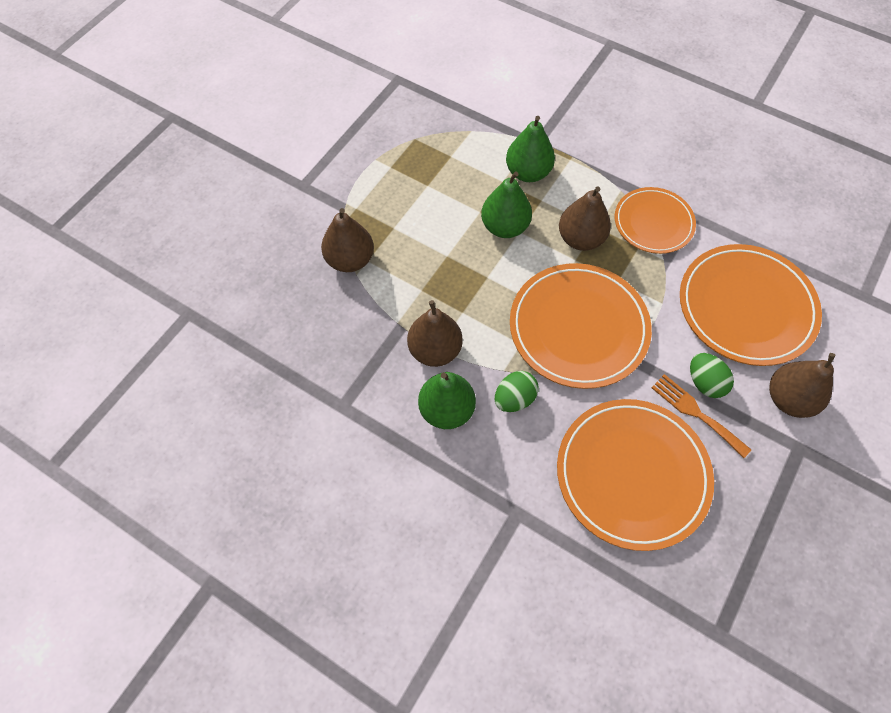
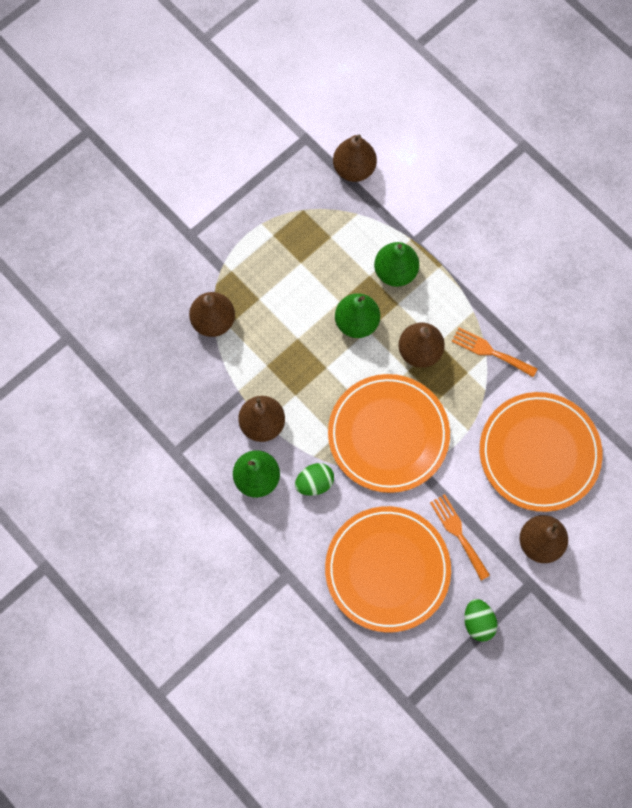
camera: 15 degrees right, 10 degrees up
(454, 94) = (354, 169): none -> brown pear
(653, 223) = (490, 351): orange plate -> orange fork
(705, 382) = (476, 510): green egg -> green egg (478, 622)

